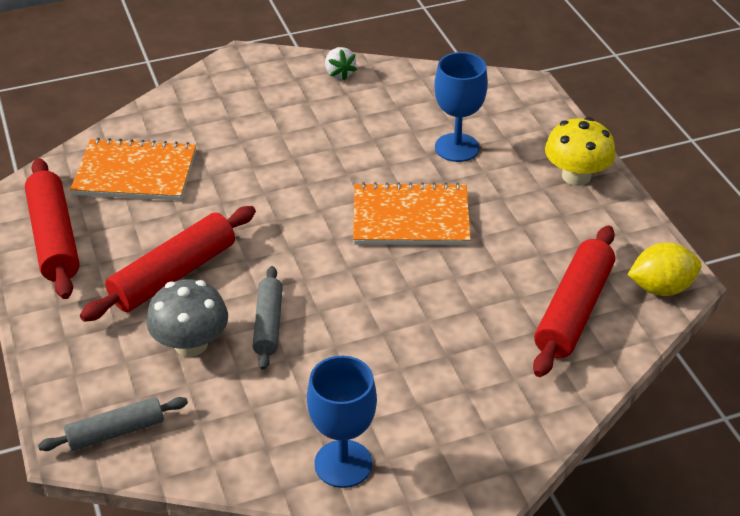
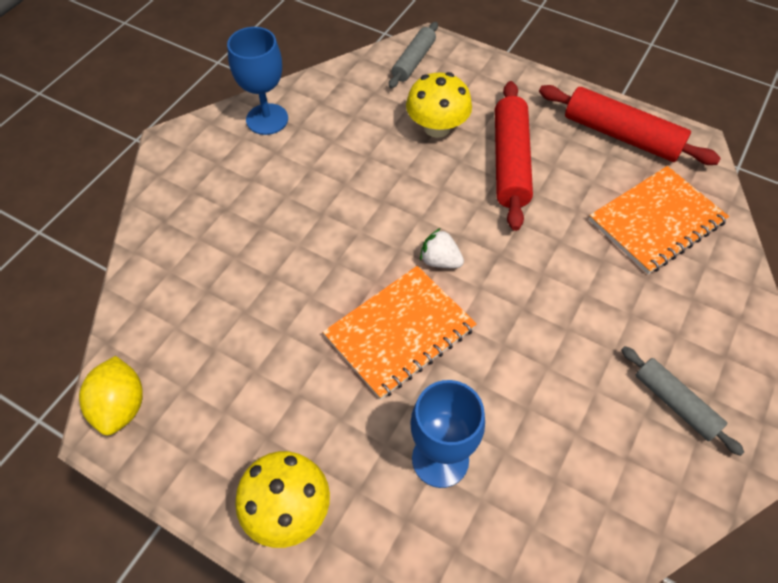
camera: 140 degrees right, 15 degrees up
(191, 344) = (437, 127): grey mushroom -> yellow mushroom
(268, 324) = (405, 170): grey rolling pin -> grey rolling pin (675, 403)
(339, 73) = (669, 486): white strawberry -> white strawberry (440, 261)
(573, 310) = (188, 328): red rolling pin -> none
(661, 288) = (121, 406): yellow lemon -> yellow lemon turned 45 degrees counterclockwise

